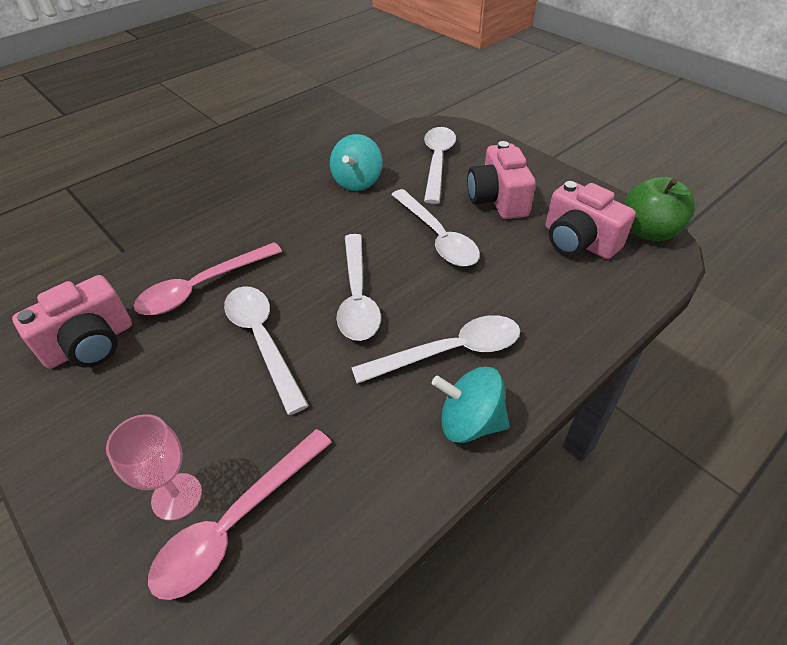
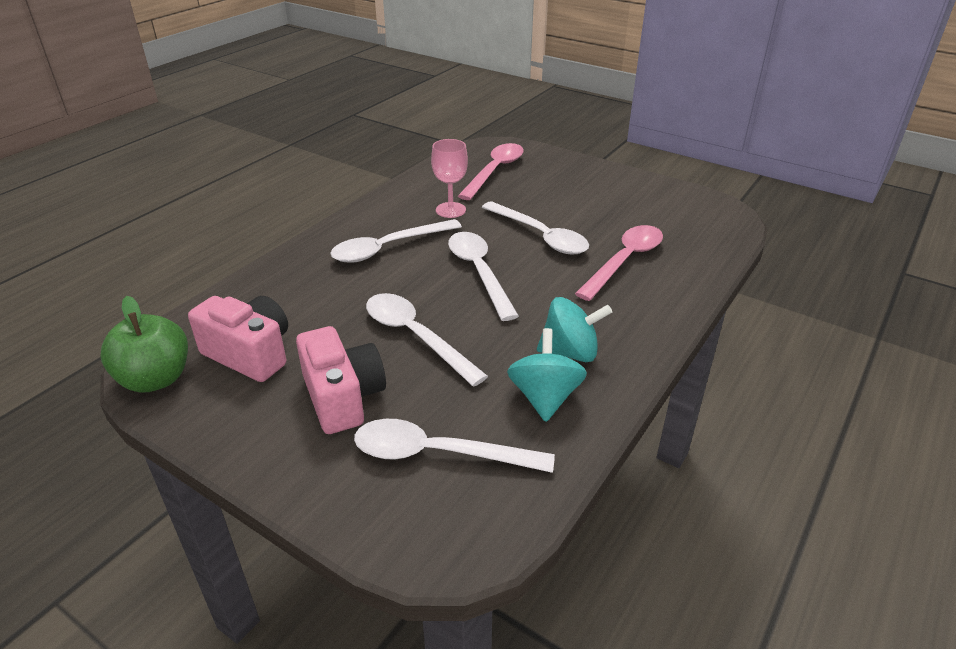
camera: 165 degrees right, 10 degrees down
(90, 344) = (669, 218): pink camera -> none
(177, 496) = (534, 174): pink goblet -> pink goblet (450, 210)
(437, 162) = (438, 454): white spoon -> white spoon turned 105 degrees clockwise
(469, 422) = (370, 217): turquoise spinning top -> turquoise spinning top (570, 352)

